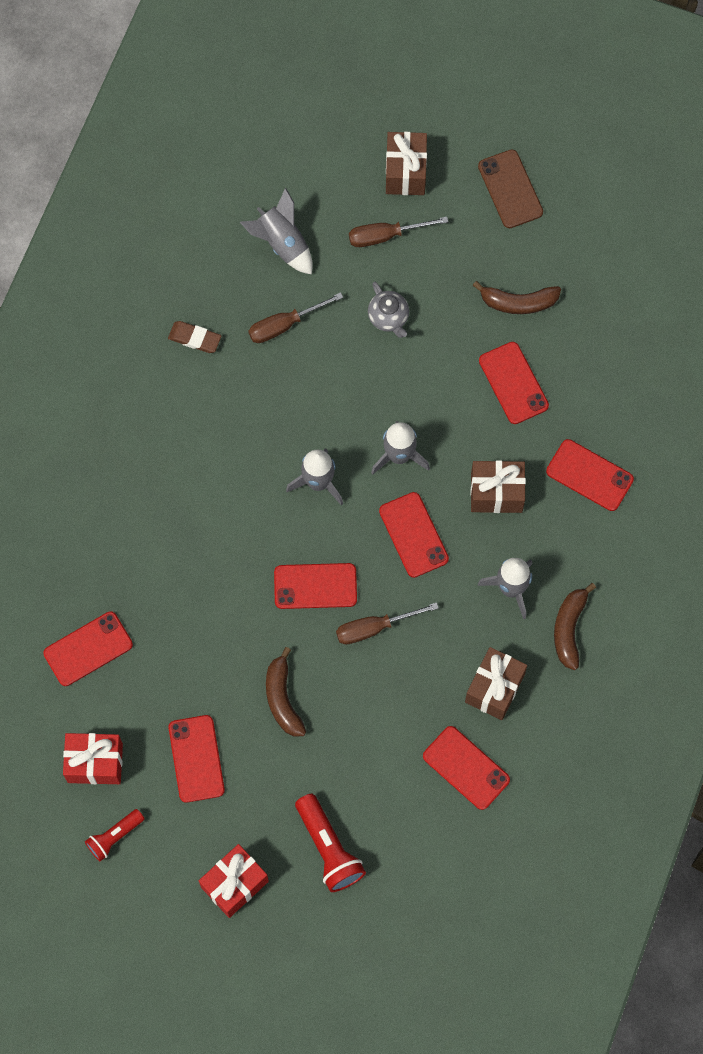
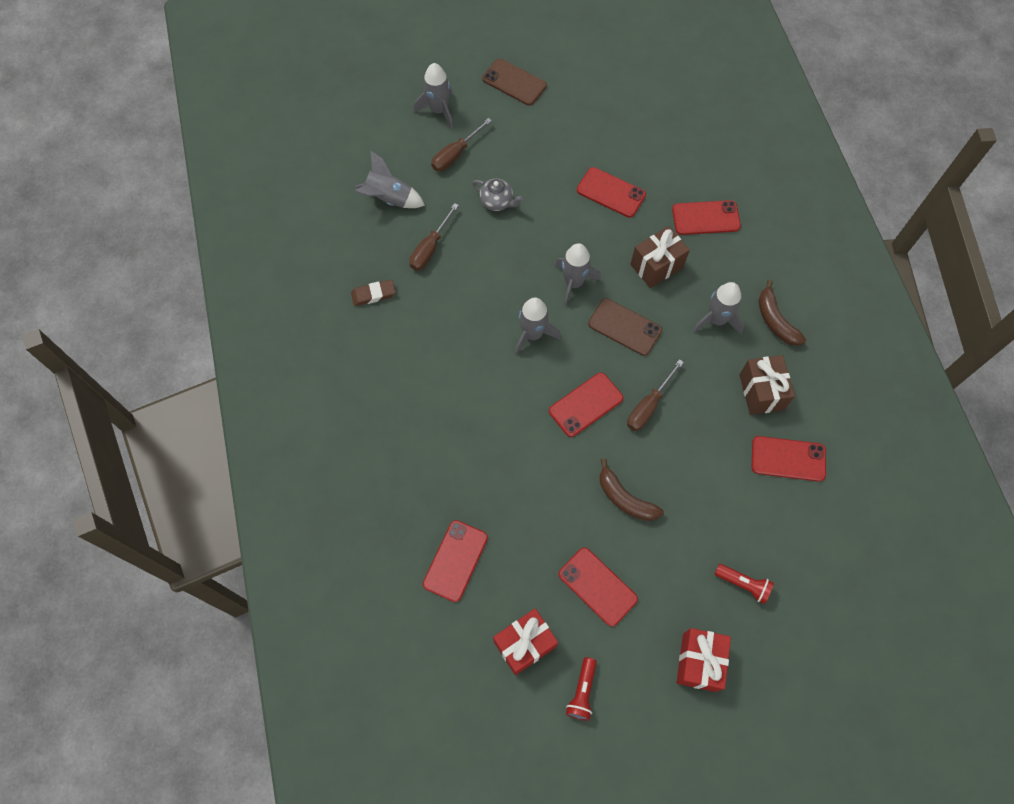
camera: 35 degrees left, 5 degrees down
(328, 848) = (743, 584): red flashlight -> red flashlight, size x0.63
(405, 172) = (438, 110): brown gift -> grey rocket
(413, 535) = (625, 327): red phone -> brown phone
(518, 302) = (574, 144): brown banana -> none

